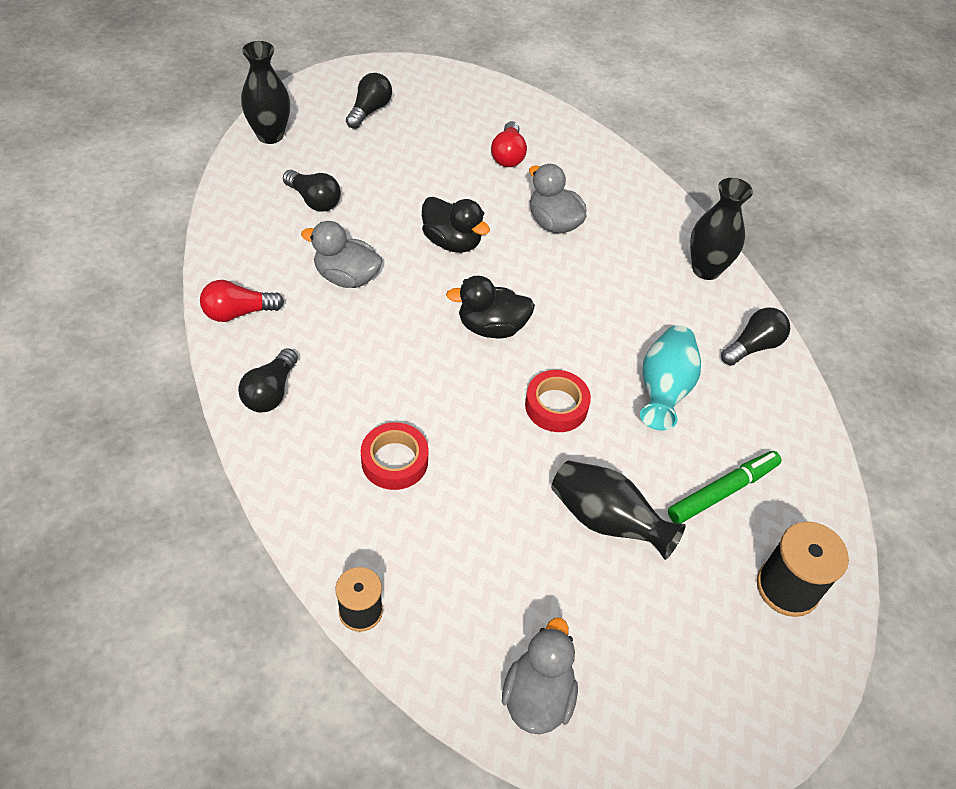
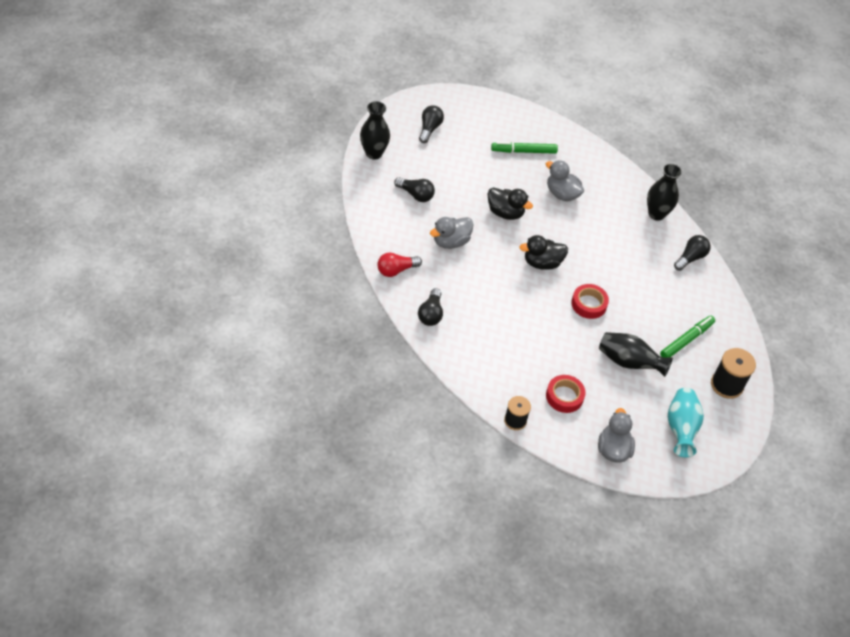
camera: 10 degrees left, 0 degrees up
(346, 277) = (451, 242): grey duck -> grey duck turned 45 degrees counterclockwise
(394, 461) = (510, 344): red tape -> red tape (564, 396)
(508, 155) = (523, 151): red light bulb -> green marker
(664, 390) = (645, 288): turquoise vase -> turquoise vase (680, 428)

